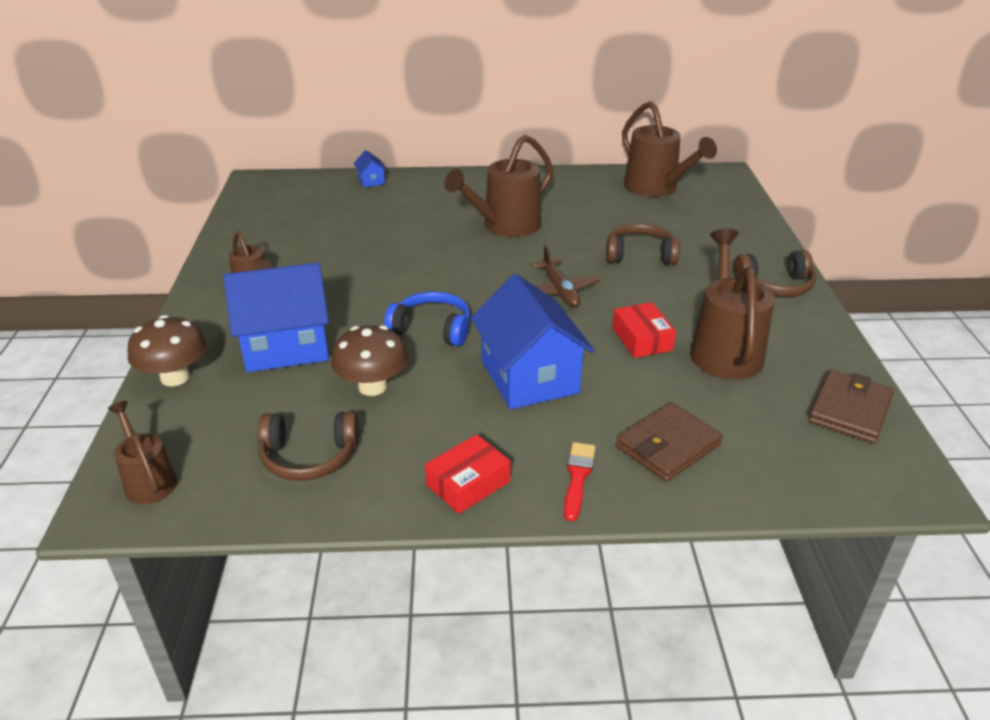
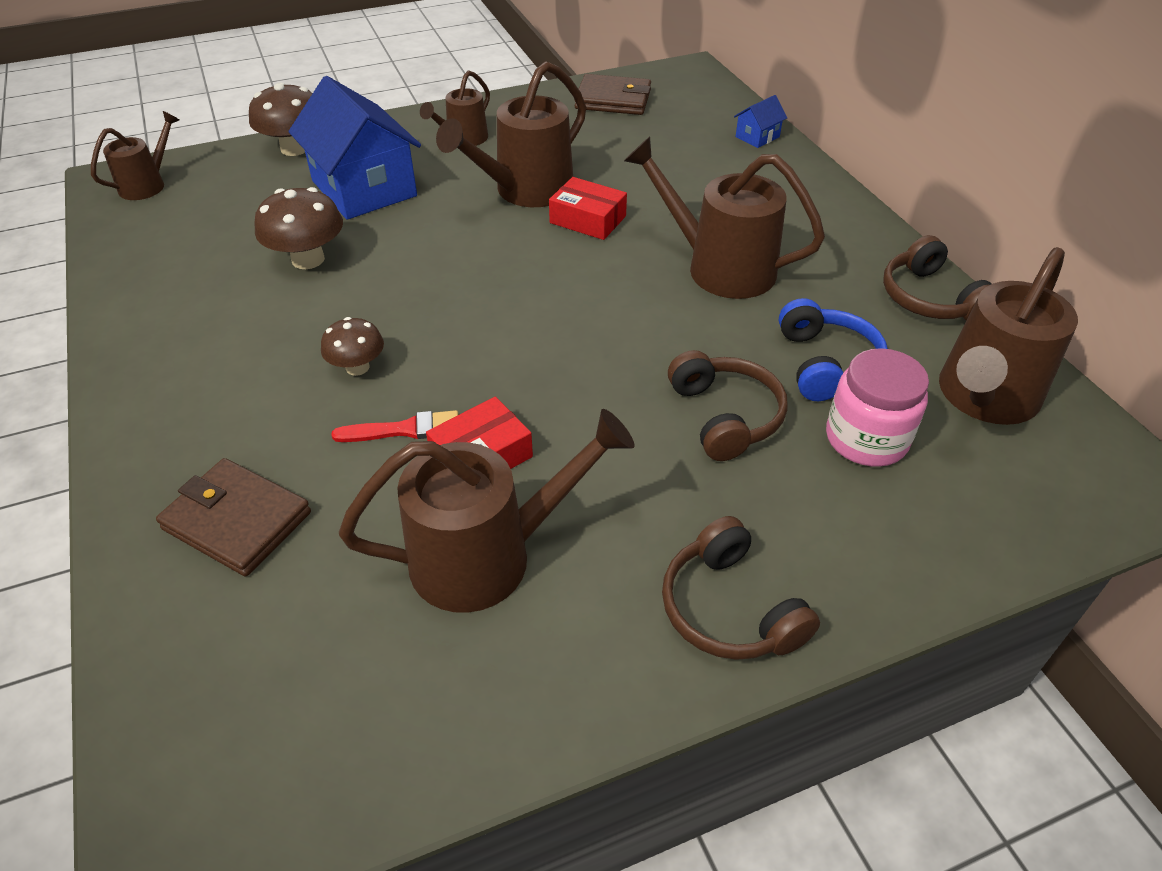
camera: 70 degrees right, 10 degrees up
(309, 457) = (187, 254): brown headphones -> brown headphones (930, 298)
(360, 274) = (525, 191): none -> brown watering can
(432, 329) = (432, 270): blue headphones -> blue headphones (826, 364)
(468, 483) = (153, 364): red box -> red box (588, 219)
(529, 377) = (357, 367): blue house -> brown mushroom
(559, 291) = (571, 352): brown plane -> none
(578, 477) = (168, 447): red brush -> red brush (404, 429)
(673, 223) = (866, 439): none -> pink jar
(849, 410) = (362, 747): brown wallet -> brown wallet (613, 99)

